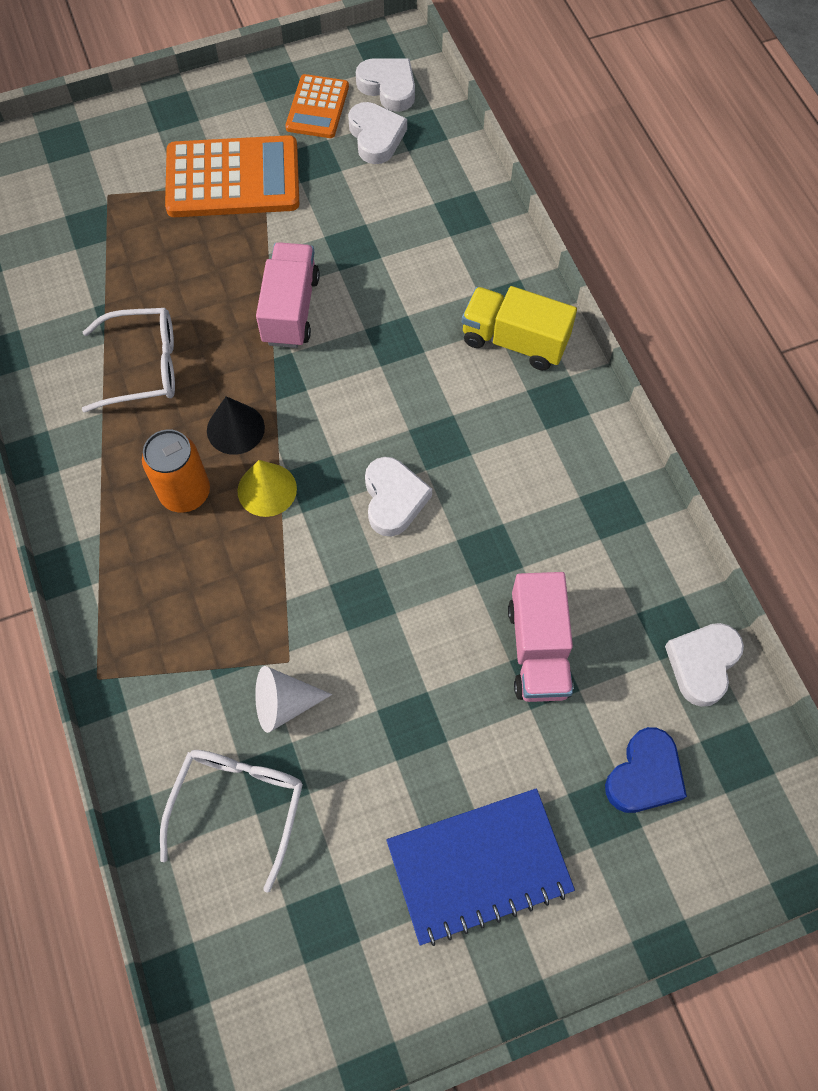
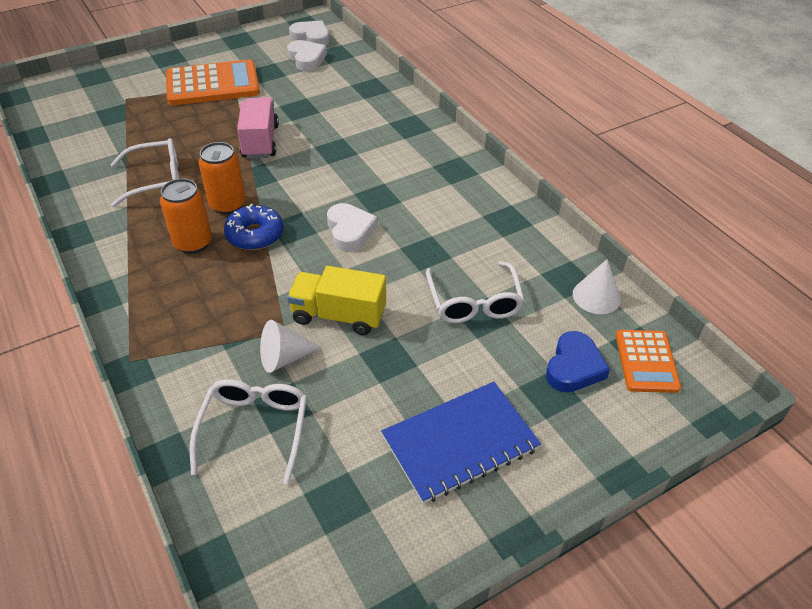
camera: 10 degrees left, 20 degrees down
(235, 429) = (227, 205): black cone -> orange can
(267, 489) = (255, 235): yellow cone -> blue donut
(317, 107) = (266, 49): orange calculator -> orange calculator (646, 361)
(514, 341) = (418, 143): yellow truck -> yellow truck (339, 315)
(538, 649) = (474, 302): pink truck -> white glasses
(702, 664) = (596, 296): white heart -> white cone

